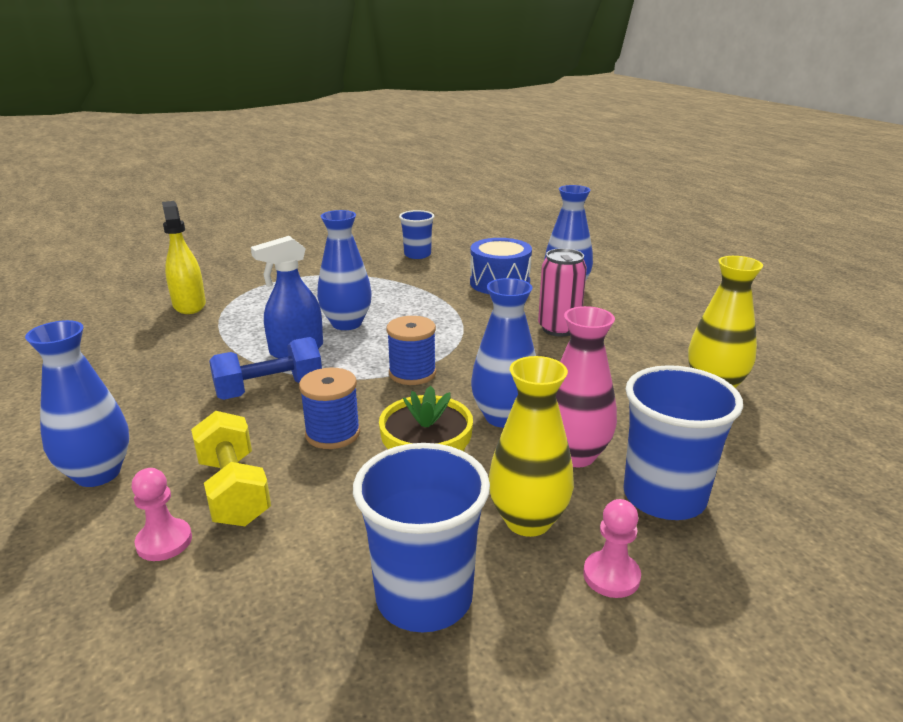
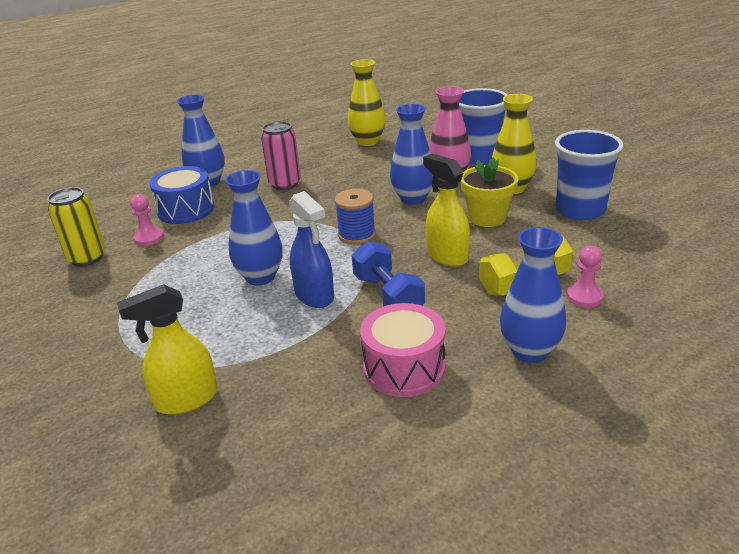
camera: 90 degrees left, 5 degrees up
(142, 393) = (404, 368): none -> pink drum
(333, 433) = (447, 256): blue spool -> yellow spray bottle
(417, 255) = (87, 258): blue cup -> yellow can
(611, 576) = (542, 170): pink pawn -> pink pawn (149, 238)

